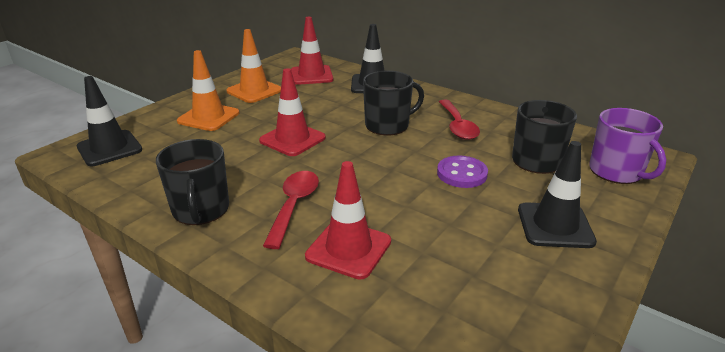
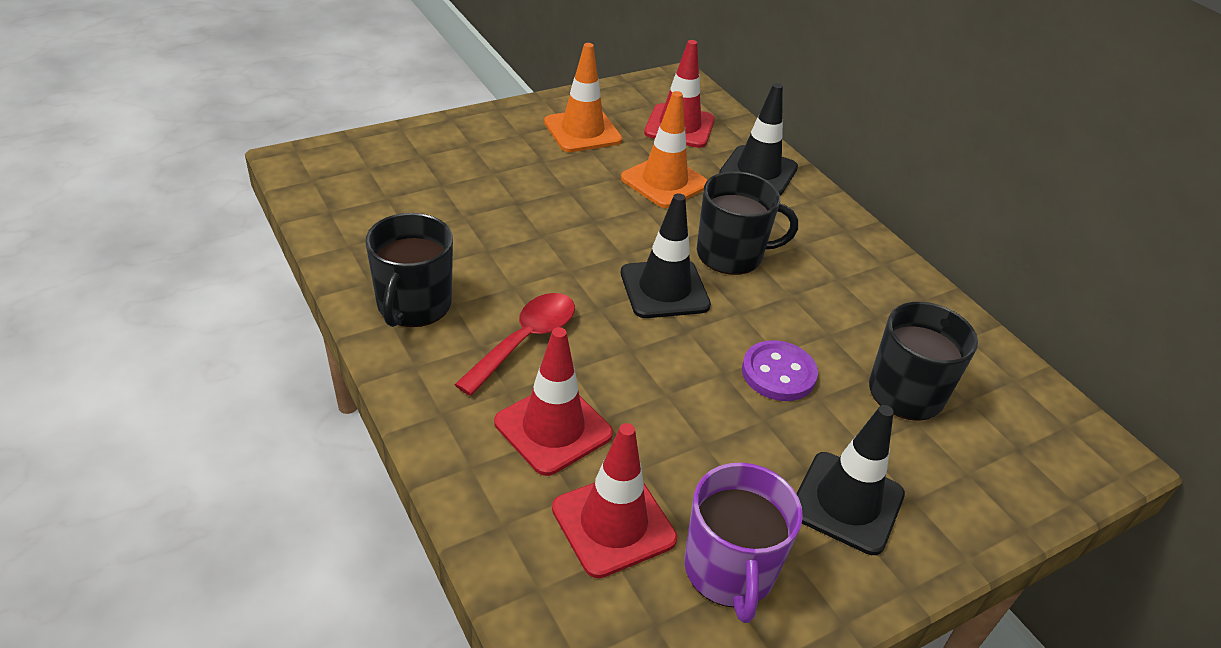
camera: 20 degrees right, 10 degrees up
(109, 148) = (354, 172): black traffic cone -> black traffic cone (664, 289)
(208, 117) = (498, 159): orange traffic cone -> orange traffic cone (664, 182)
(292, 139) = (585, 234): red traffic cone -> red traffic cone (613, 524)
(457, 126) = (833, 291): red spoon -> none
(616, 172) = (1017, 456): purple mug -> purple mug (729, 571)

